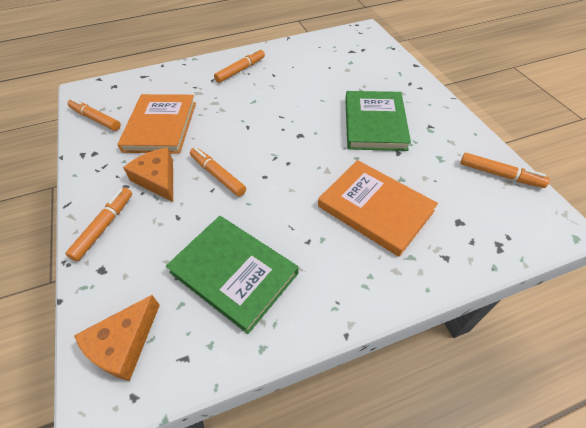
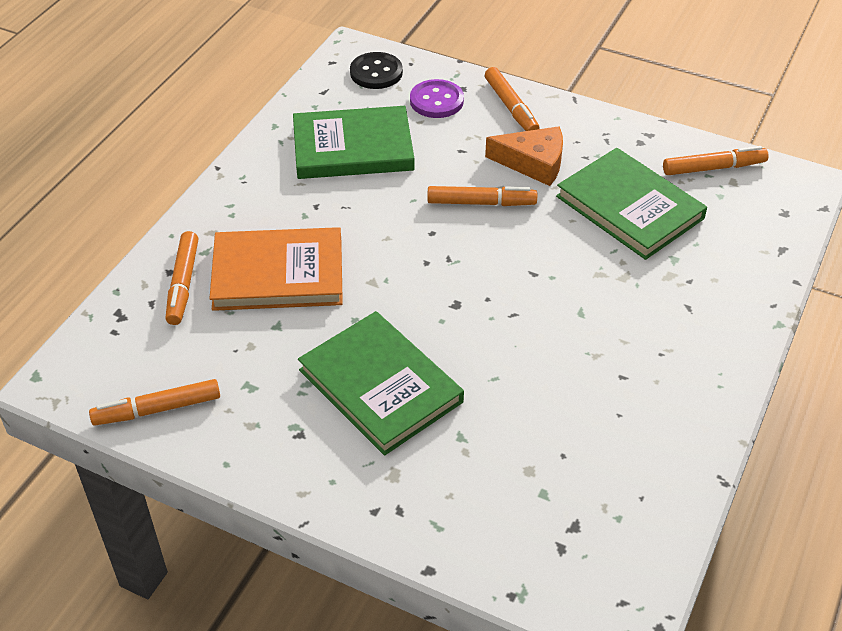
camera: 135 degrees right, 5 degrees down
(123, 344) = (376, 73): orange cheese -> black button
(131, 271) = (436, 101): none -> purple button
(160, 126) = (629, 207): orange book -> green book
(240, 70) = (679, 350): orange marker -> orange marker (183, 284)

